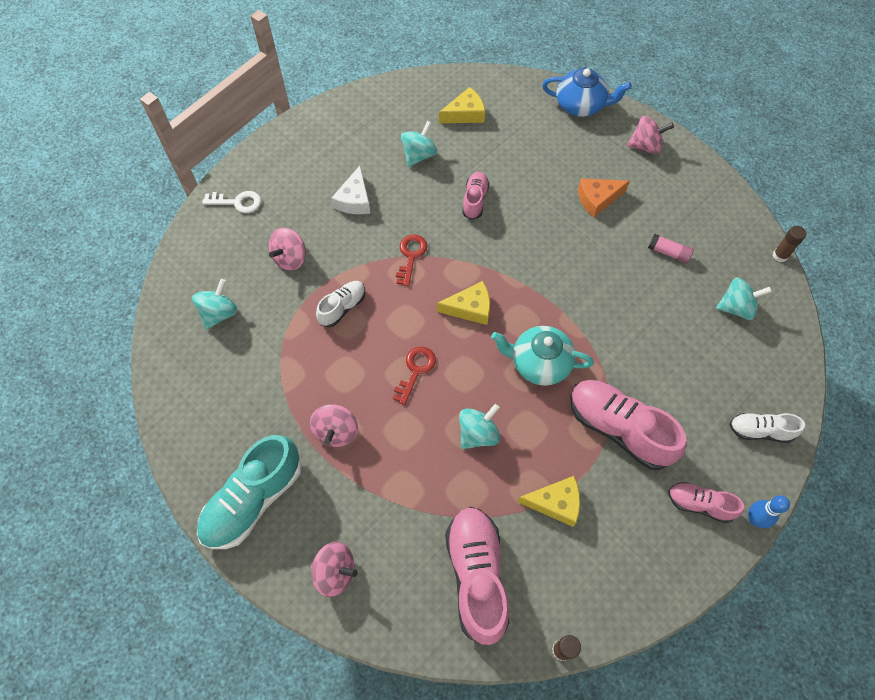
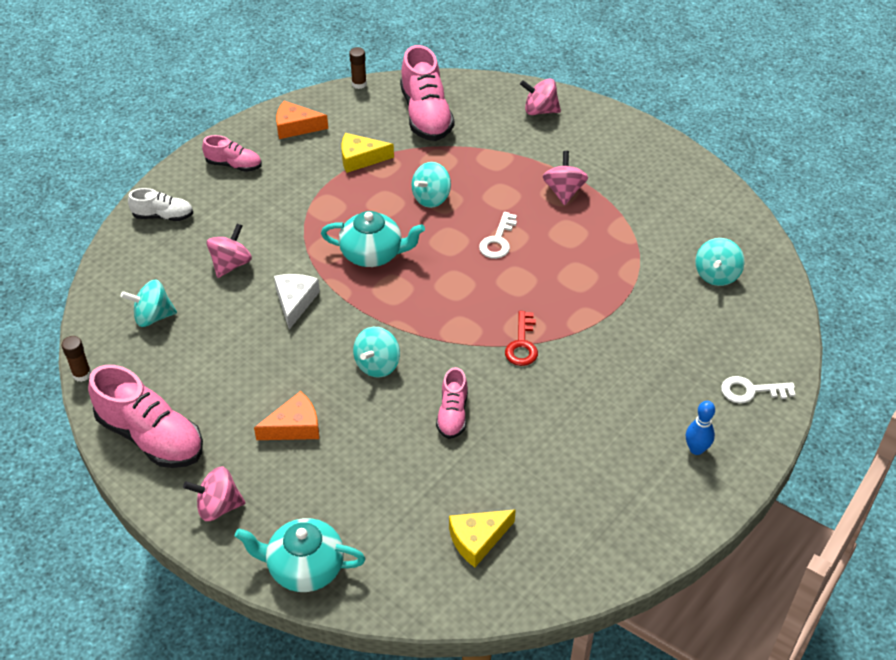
camera: 175 degrees right, 15 degrees down
(253, 500) = (622, 145): turquoise shoe -> none
(290, 258) = (661, 332): pink spinning top -> pink spinning top (231, 264)
(342, 308) = (586, 289): white shoe -> none
(354, 200) = (605, 404): white cheese -> white cheese (295, 302)
(415, 370) = (498, 240): red key -> white key
(419, 155) = (534, 470): turquoise spinning top -> turquoise spinning top (377, 365)
(470, 308) = (448, 297): yellow cheese -> none
(580, 105) = (304, 567): blue teapot -> turquoise teapot
(619, 429) = (298, 209): pink shoe -> pink shoe (151, 436)
(636, 567) = (296, 127): none -> orange cheese
(668, 253) = (216, 368): pink glue stick -> none
(754, 519) = (188, 159): blue bowling pin -> blue bowling pin (696, 449)

